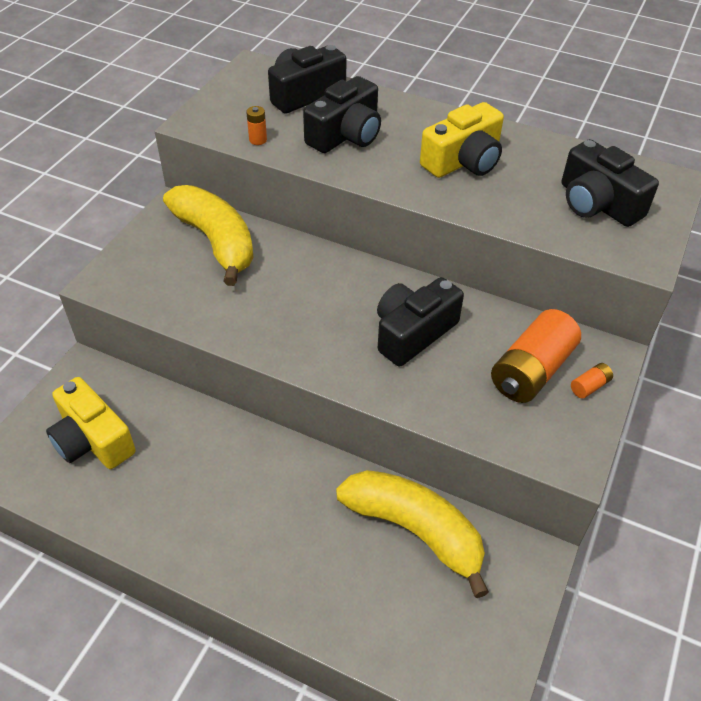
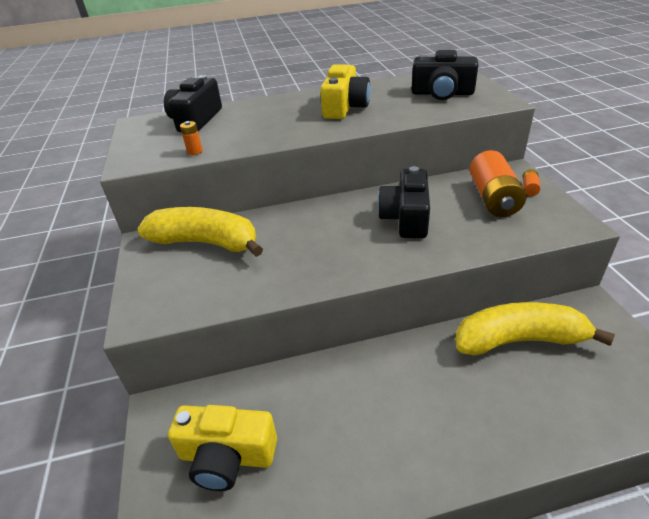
camera: 35 degrees left, 10 degrees down
(346, 135) = (254, 125): black camera -> none

